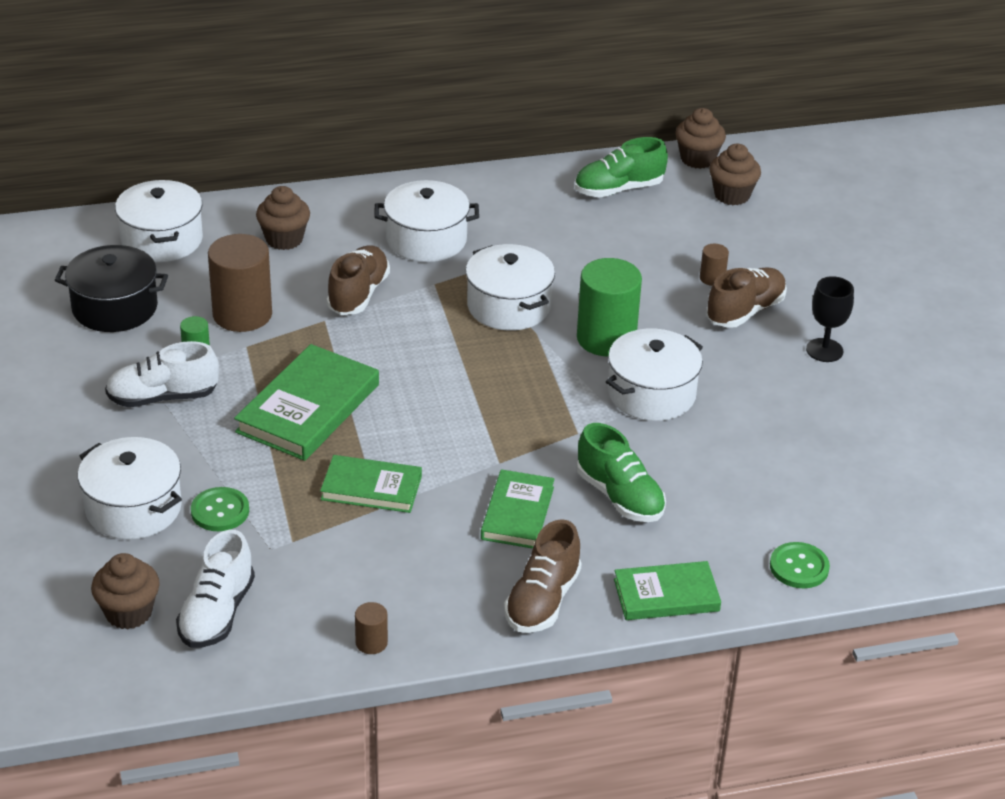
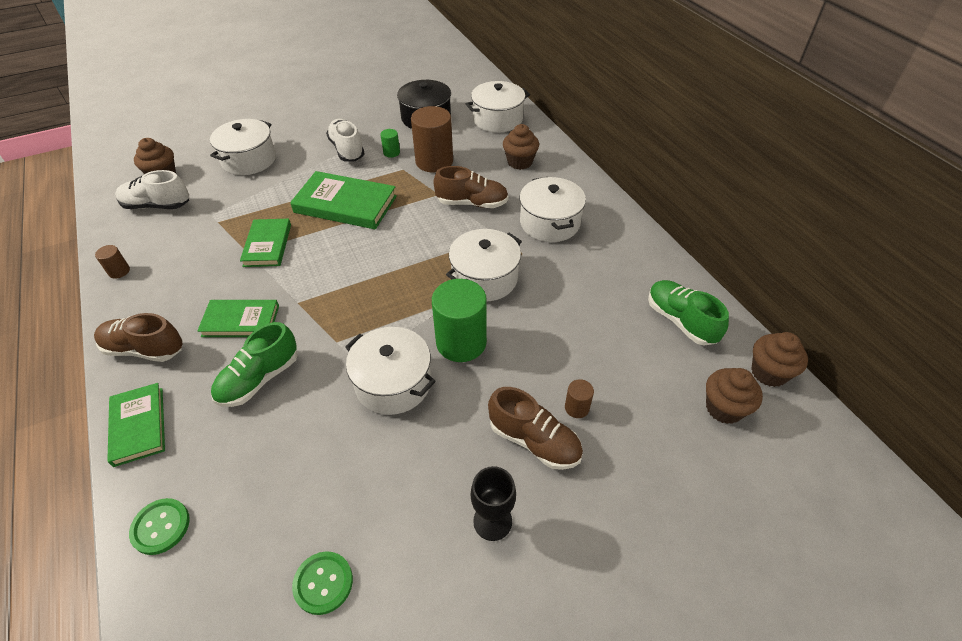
camera: 80 degrees right, 10 degrees up
(220, 511) = (246, 189): green button -> green button (323, 583)

